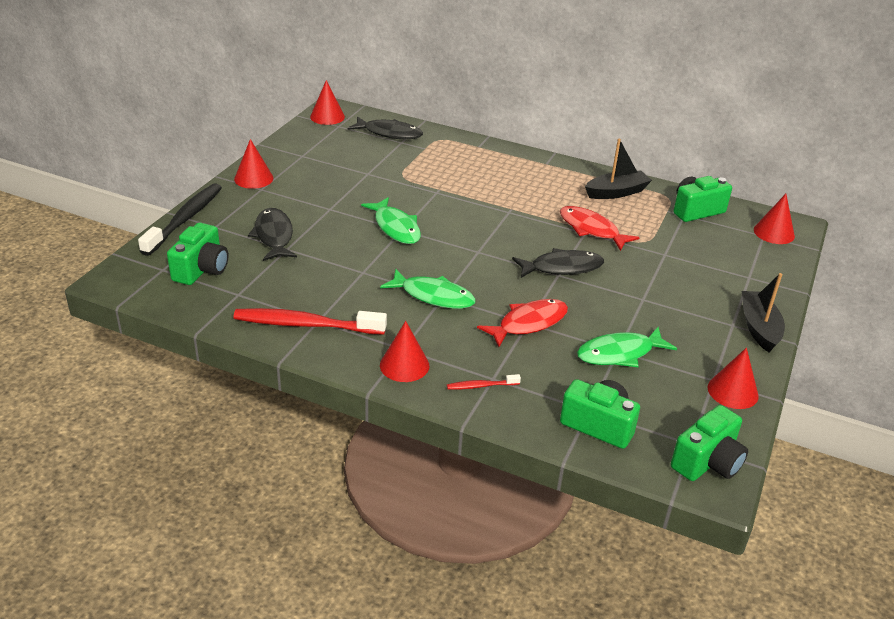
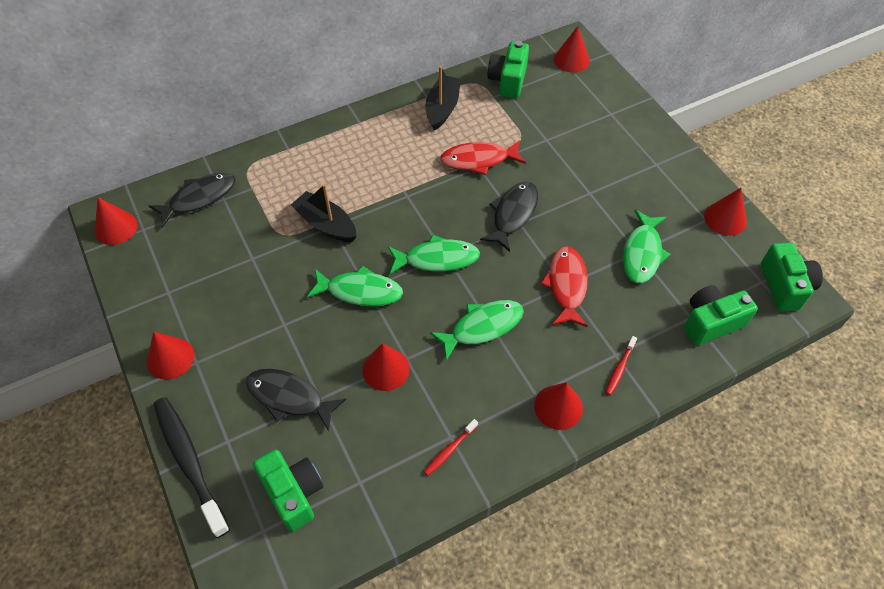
camera: 50 degrees left, 20 degrees up
(305, 324) = (449, 450): red toothbrush -> red toothbrush, size x0.46
(342, 266) = (386, 369): none -> red cone
(469, 249) = (437, 259): none -> green fish
(759, 328) = (670, 152): black boat -> black boat (326, 224)

